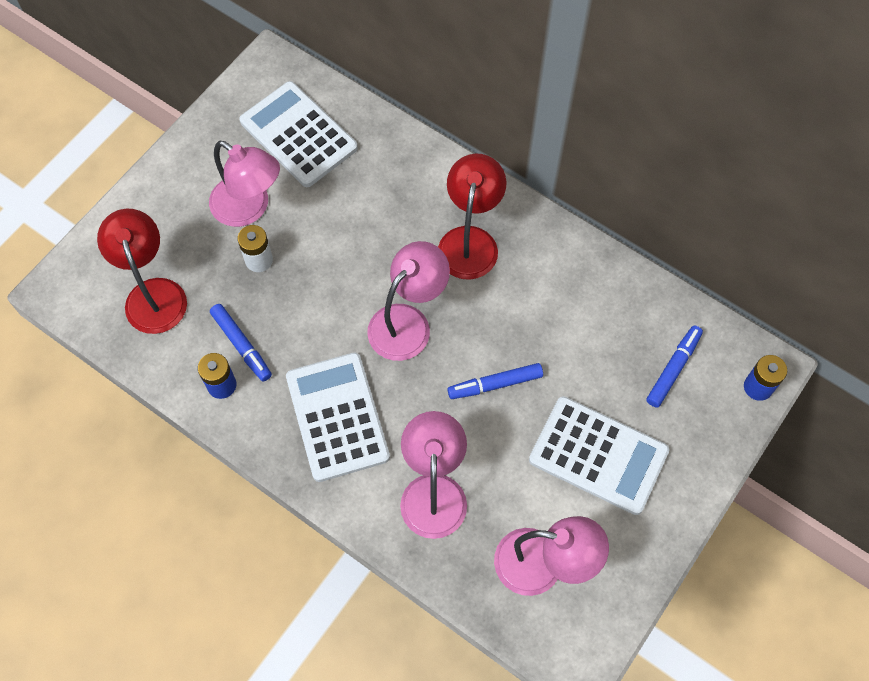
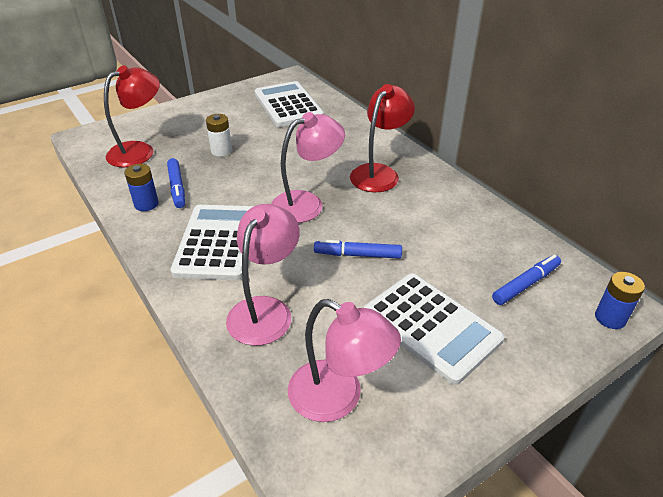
camera: 20 degrees right, 25 degrees down
(153, 294) = (139, 151): red lamp -> red lamp turned 45 degrees clockwise
(249, 208) = (233, 128): pink lamp -> none

